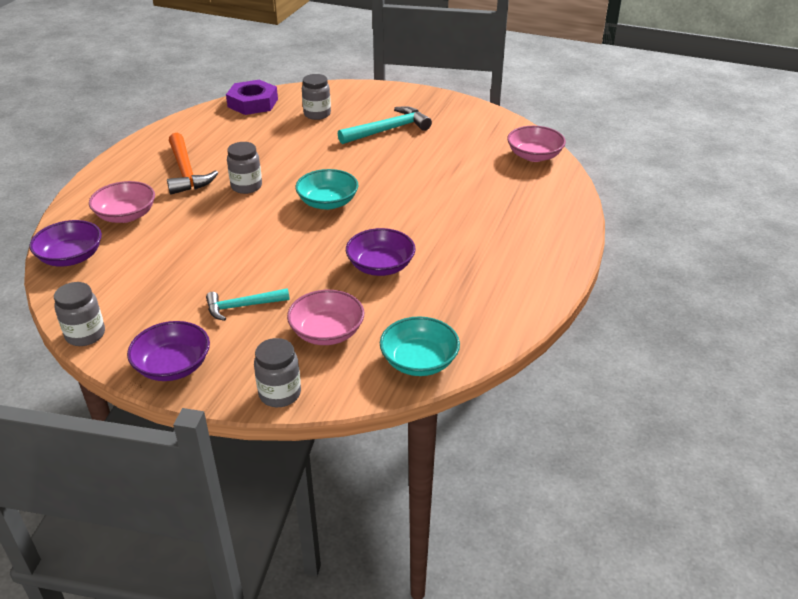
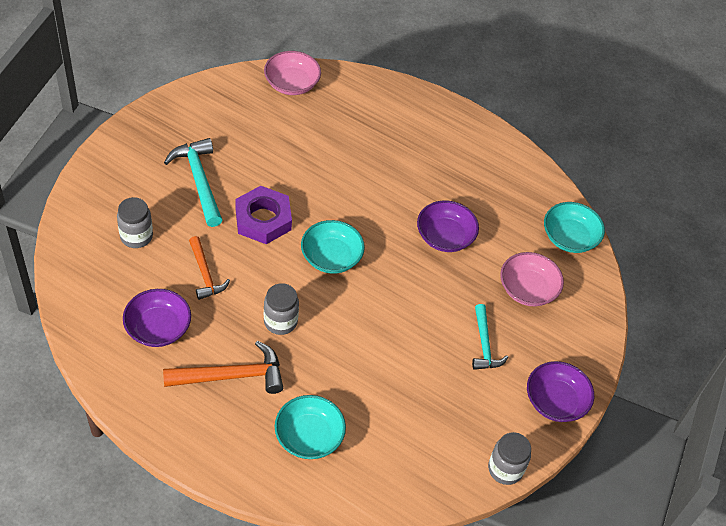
camera: 85 degrees left, 15 degrees up
(71, 257) = (378, 487): purple bowl -> purple bowl (158, 328)
(126, 215) = (309, 436): pink bowl -> turquoise bowl
(253, 103) = (80, 295): purple nut -> purple nut (263, 219)
(280, 394) = (595, 330): grey jar -> none
(288, 147) = (205, 274): none -> orange hammer

